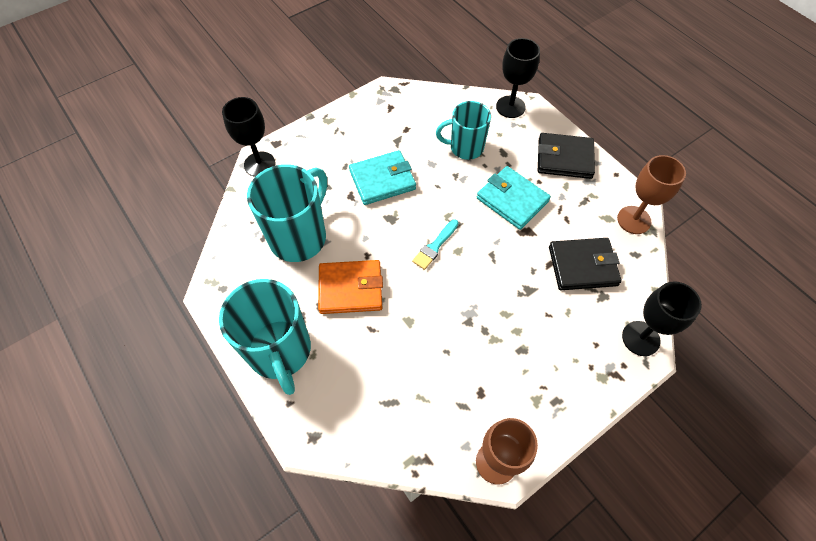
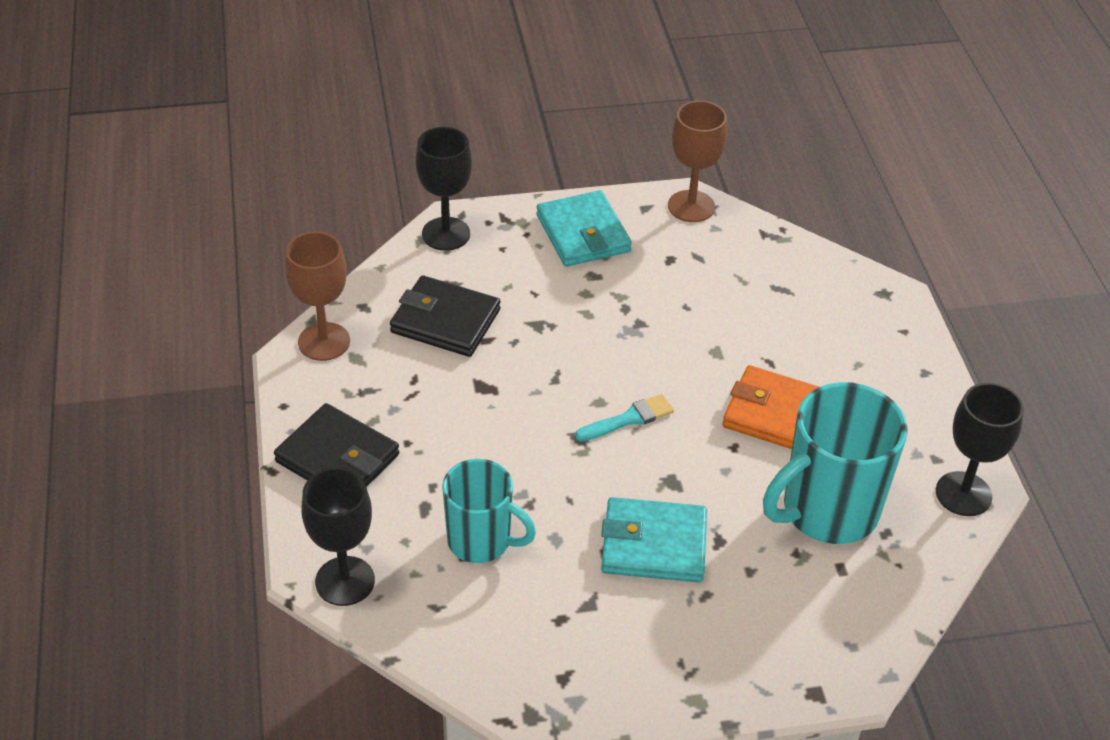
camera: 155 degrees left, 15 degrees down
(259, 164) = (858, 662): black goblet -> black goblet (963, 494)
(280, 352) = (900, 382): turquoise mug -> none
(512, 200) = (470, 433): turquoise wallet -> turquoise wallet (583, 233)

